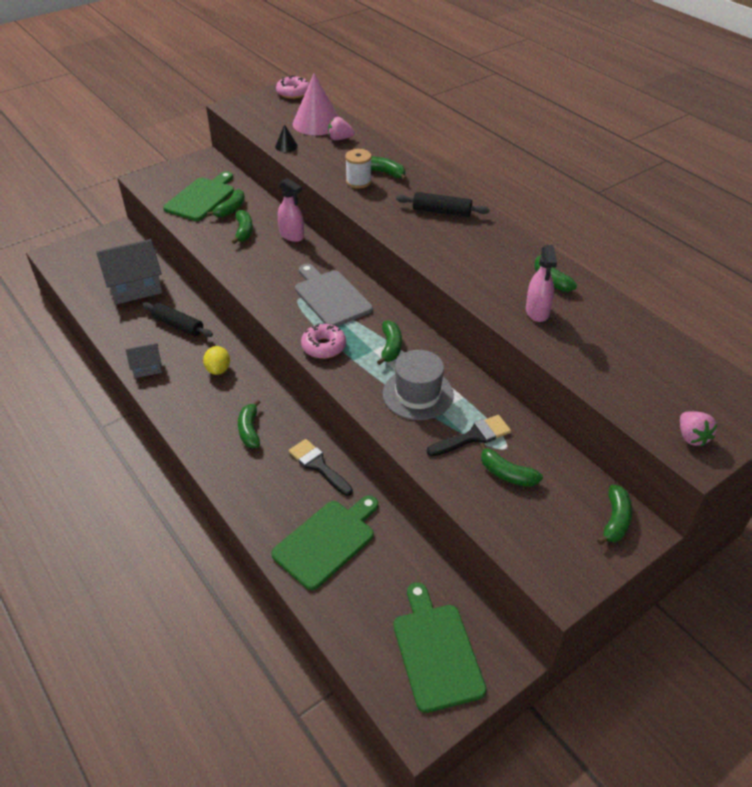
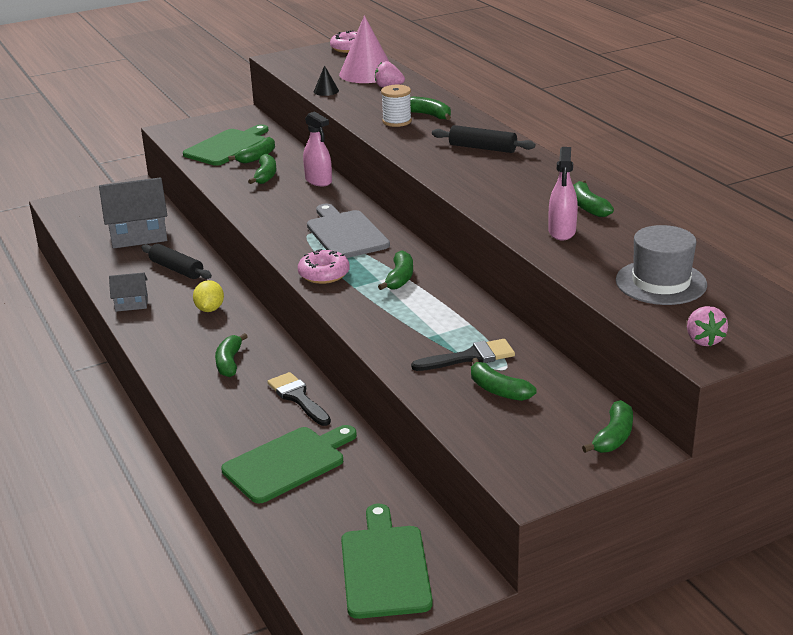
camera: 10 degrees right, 15 degrees down
(418, 394) = (418, 318): grey hat -> grey hat (661, 282)

